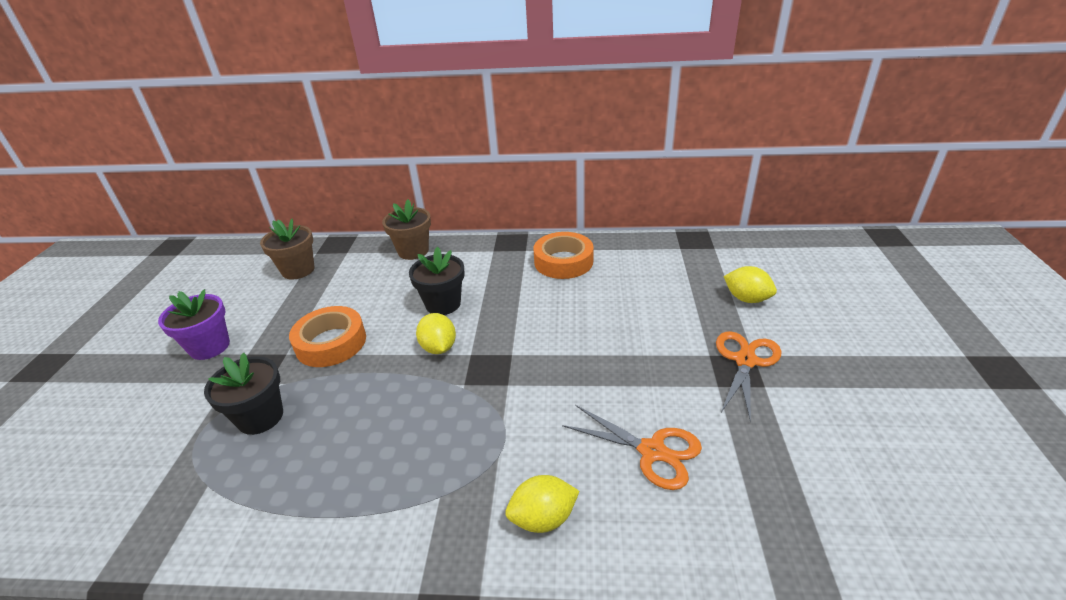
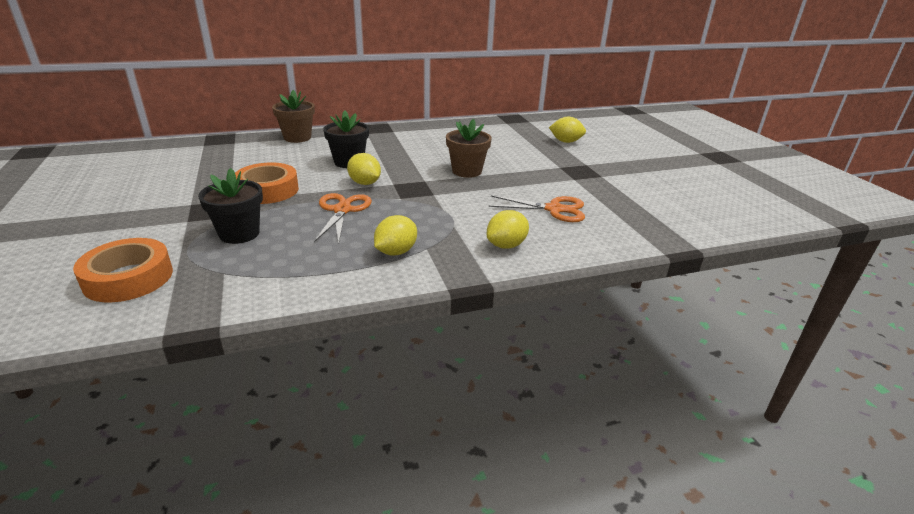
camera: 25 degrees left, 5 degrees down
(210, 347) = (146, 204): purple flower pot -> none
(298, 270) = (195, 155): brown flower pot -> brown flower pot (467, 171)
(400, 495) = (396, 252): none -> yellow lemon
(563, 261) = (427, 134): orange tape -> orange tape (128, 278)
(745, 360) = (583, 167): orange scissors -> orange scissors (342, 210)

